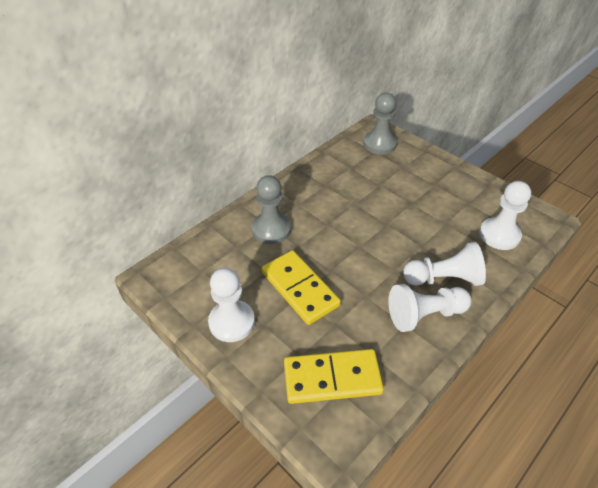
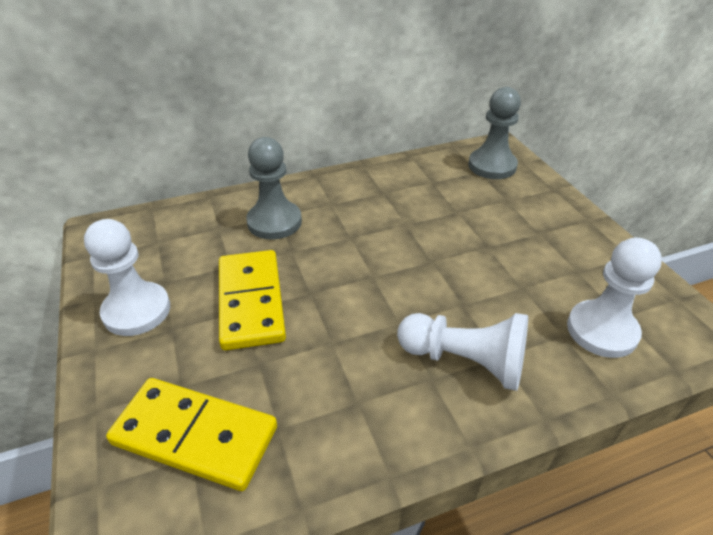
camera: 25 degrees right, 5 degrees down
(425, 315) = (398, 402): white pawn -> none

